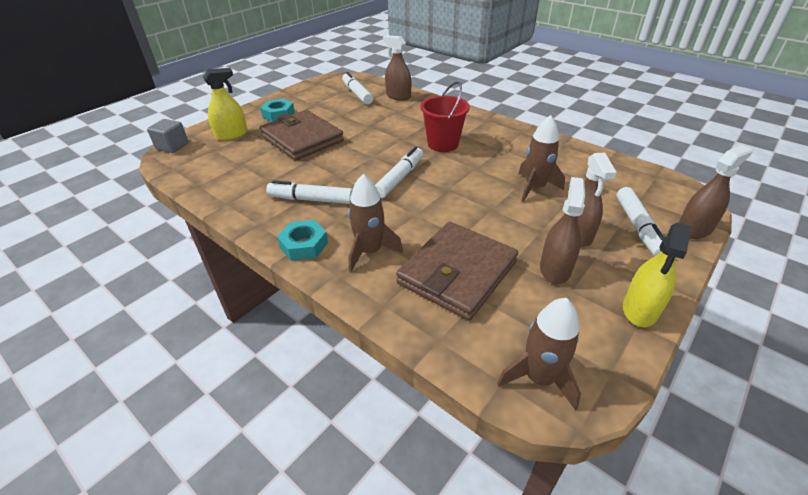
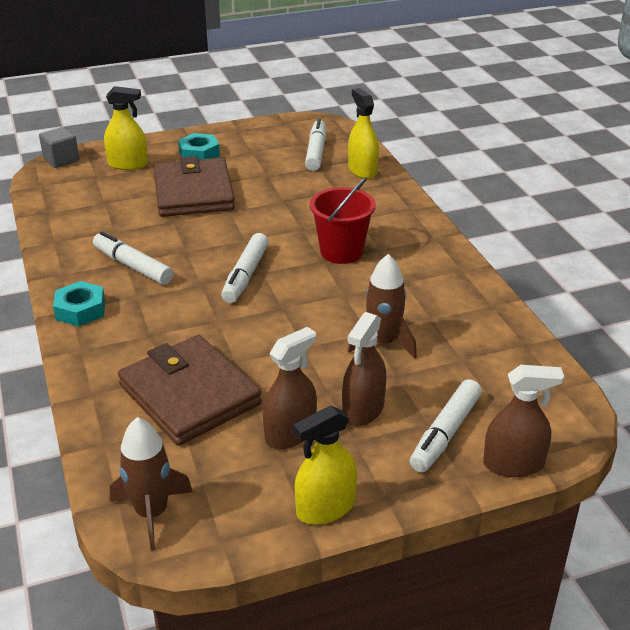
camera: 30 degrees right, 5 degrees down
(370, 251) = (132, 340): brown rocket -> none
(398, 96) = (362, 170): brown spray bottle -> yellow spray bottle
(399, 178) = (245, 275): white marker -> white marker turned 135 degrees clockwise
(457, 273) = (189, 395): brown wallet -> brown wallet turned 75 degrees clockwise

